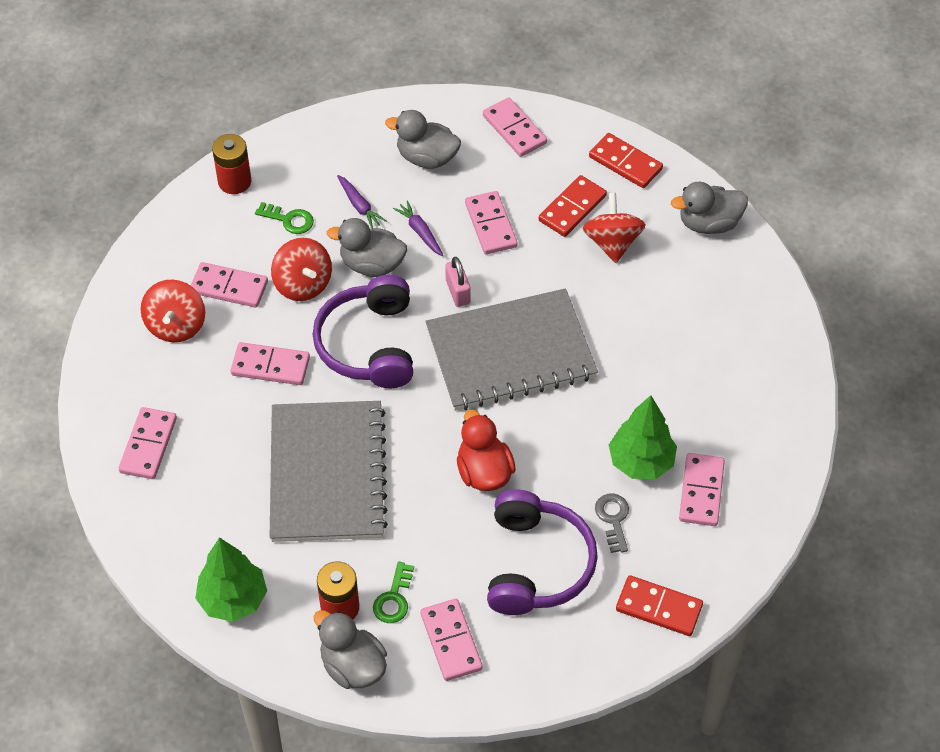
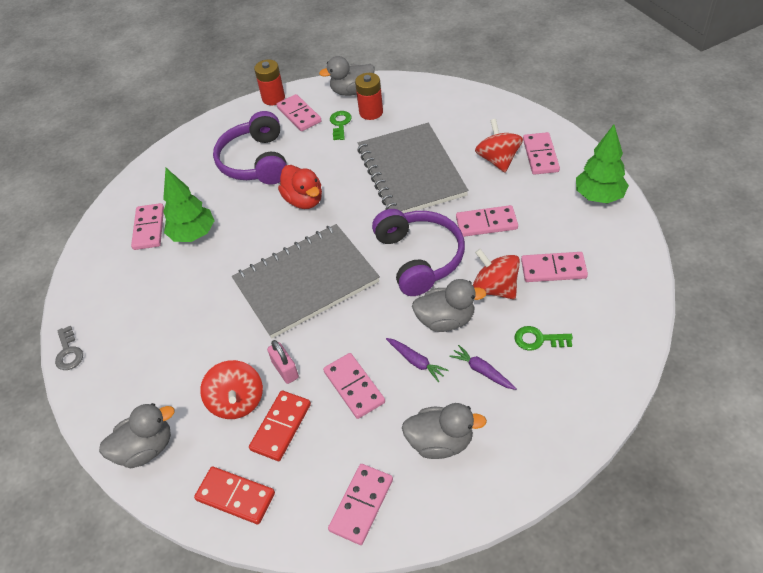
camera: 170 degrees right, 5 degrees down
(176, 325) = (575, 231): red spinning top -> red spinning top (498, 160)
(233, 600) = (436, 100): green tree -> green tree (598, 197)
(234, 181) = (610, 362): red battery -> red battery (273, 98)
(353, 666) = (352, 91): grey duck -> grey duck turned 135 degrees clockwise
(457, 292) = (364, 318): pink padlock -> pink padlock (285, 370)
(514, 129) = (361, 505): pink domino -> pink domino turned 75 degrees clockwise
(613, 519) = (209, 197): grey key -> grey key (69, 352)
(659, 607) = (175, 160): red domino -> none

